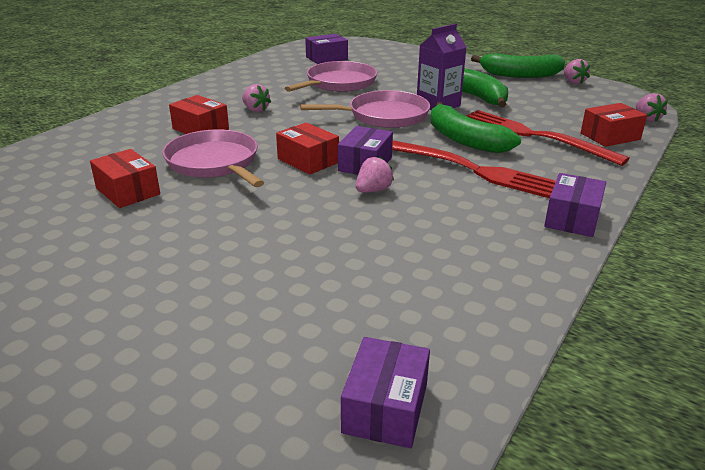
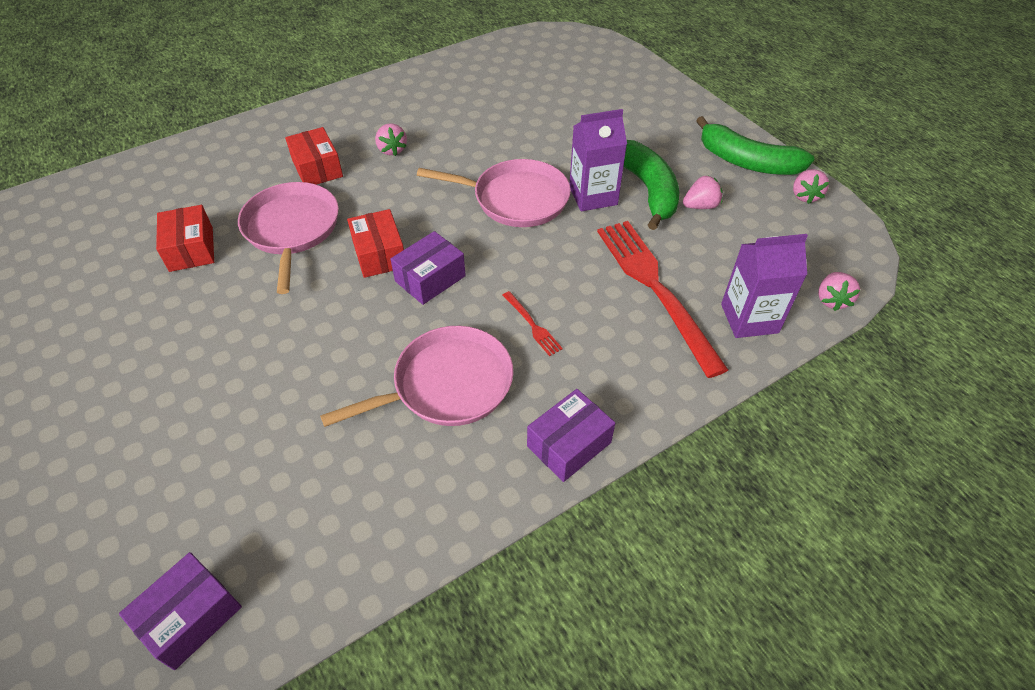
camera: 25 degrees right, 20 degrees up
(326, 58) = (538, 69): purple box -> none
(339, 83) = (514, 123): pink pan -> pink pan (447, 385)
(373, 190) = (404, 324): pink strawberry -> pink strawberry (700, 206)
(464, 140) = (569, 270): green banana -> none
(472, 169) = (532, 325): red fork -> red fork, size x0.41
(610, 136) = (749, 318): red box -> purple carton

